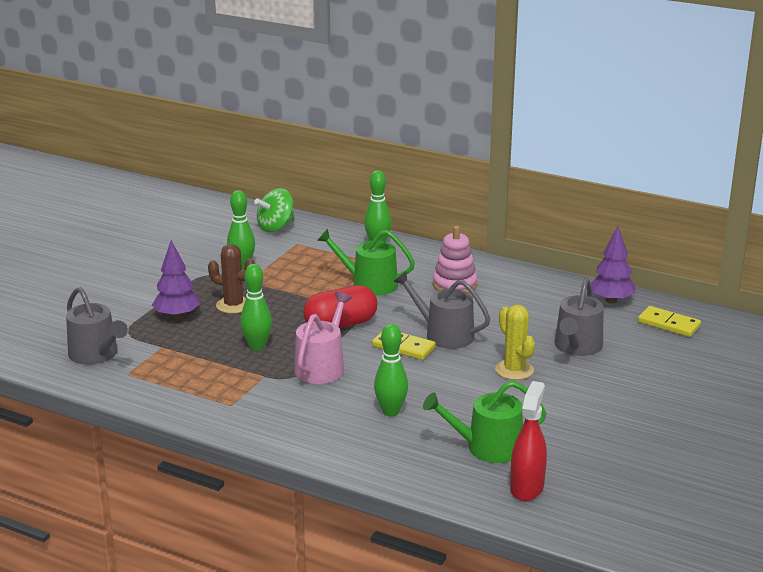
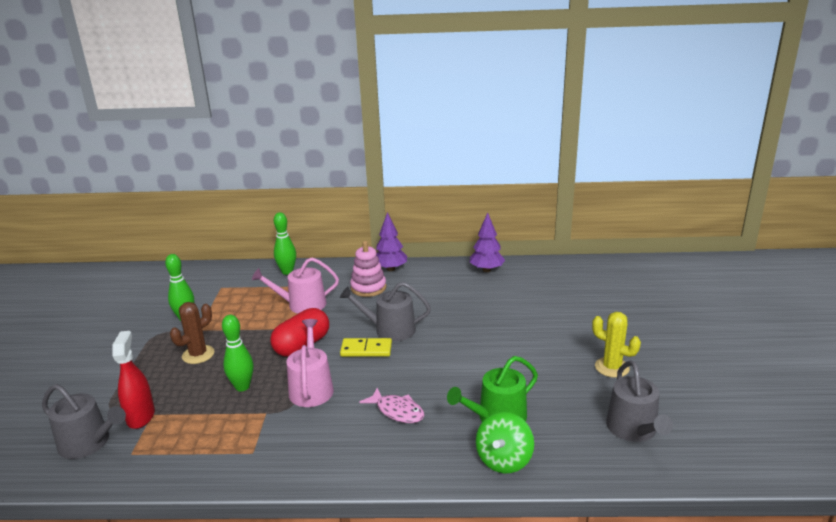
camera: 25 degrees left, 0 degrees up
(177, 316) = (151, 380): purple tree -> purple tree (390, 269)
(233, 305) = (198, 355): brown cactus -> brown cactus turned 45 degrees counterclockwise
(276, 227) = (195, 278): green spinning top -> green spinning top (504, 460)
(369, 284) = (302, 305): green watering can -> pink watering can
(391, 412) = (397, 411): green bowling pin -> pink fish
(514, 370) = (464, 343): yellow cactus -> yellow cactus (612, 367)
(527, 487) = (555, 444): red spray bottle -> red spray bottle (141, 416)
(577, 347) = (493, 311): grey watering can -> grey watering can (634, 430)
(669, 324) = (538, 276): yellow domino -> none

